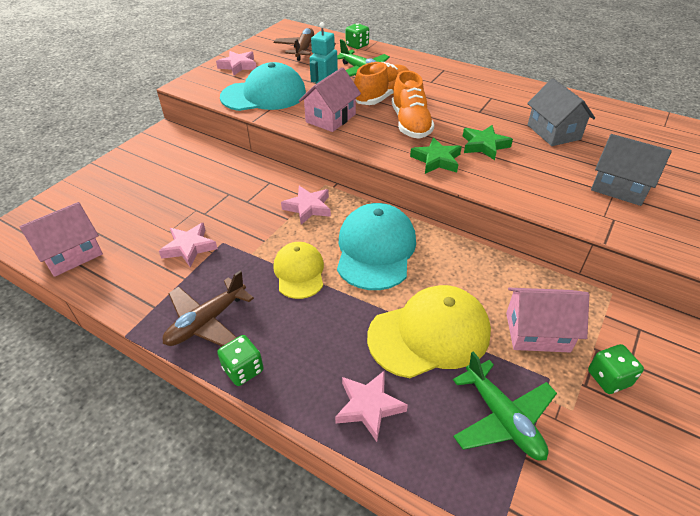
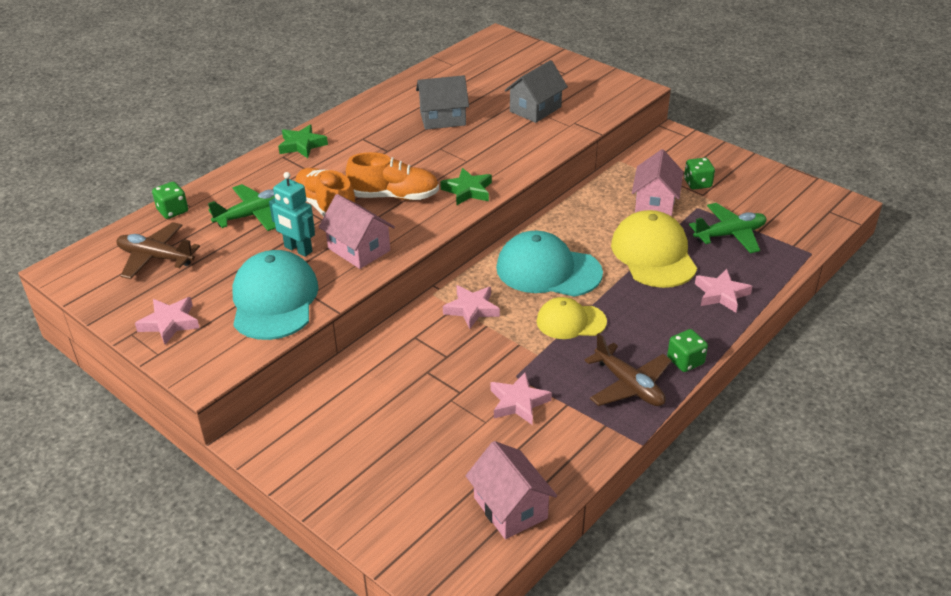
camera: 80 degrees left, 5 degrees down
(484, 145) = (452, 160): green star -> green star (302, 145)

